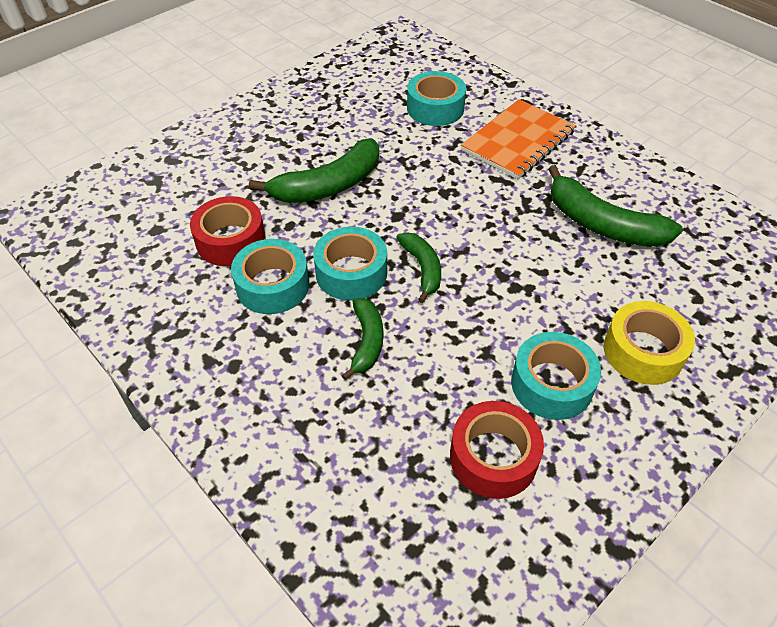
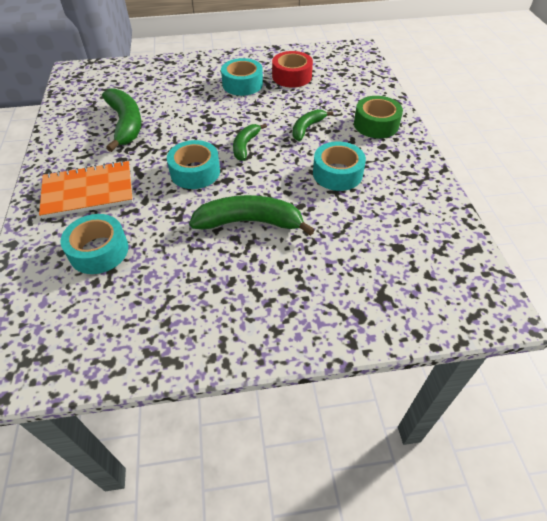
camera: 145 degrees left, 0 degrees up
(231, 241) = (347, 213): red tape -> none
(265, 407) = (376, 124): none -> green tape
(351, 273) = (286, 160): turquoise tape -> turquoise tape (195, 172)
(643, 351) = (191, 78): yellow tape -> none

